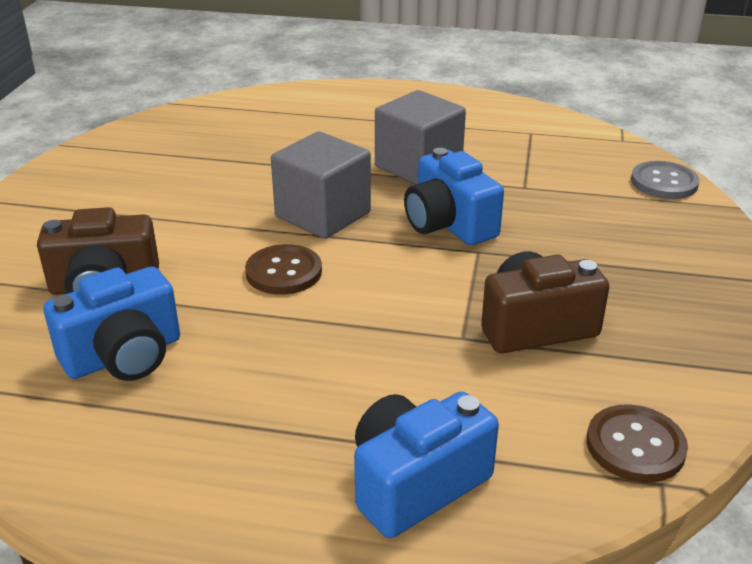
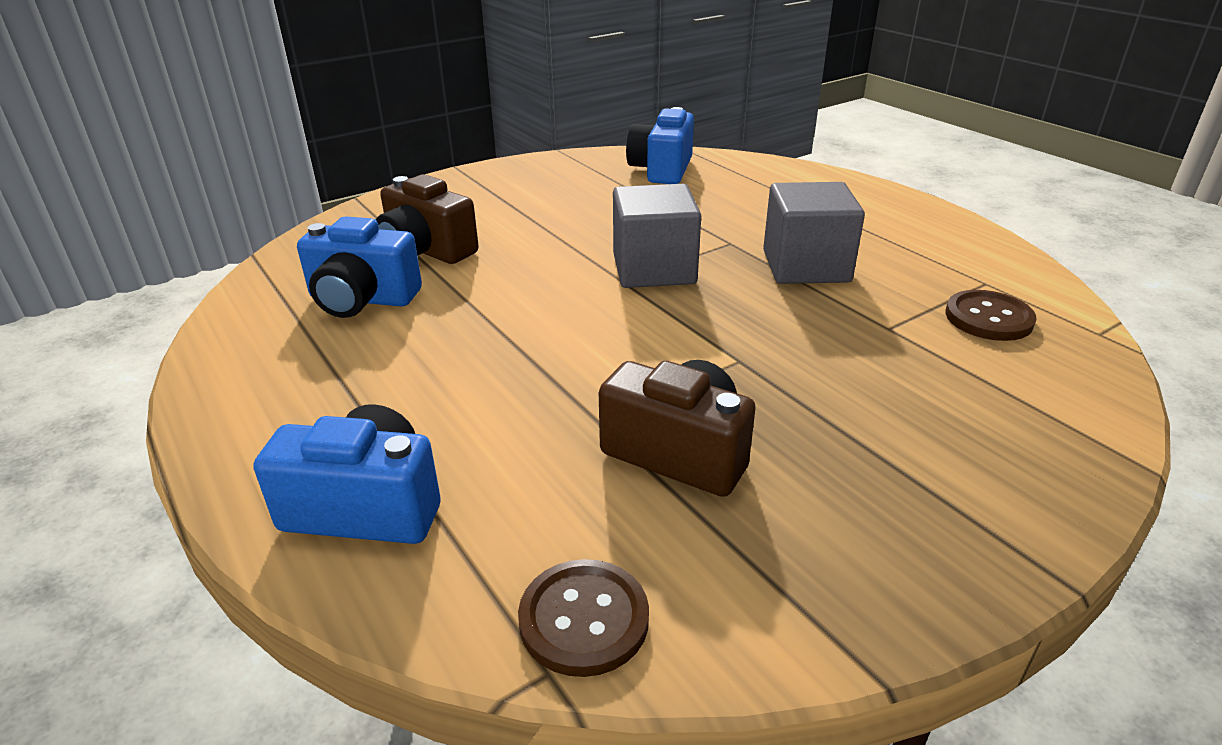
camera: 45 degrees right, 0 degrees up
(284, 272) = (551, 297): brown button -> brown button (988, 318)
(449, 224) = (751, 325): blue camera -> blue camera (661, 170)
(664, 182) = (1083, 398): grey button -> none

